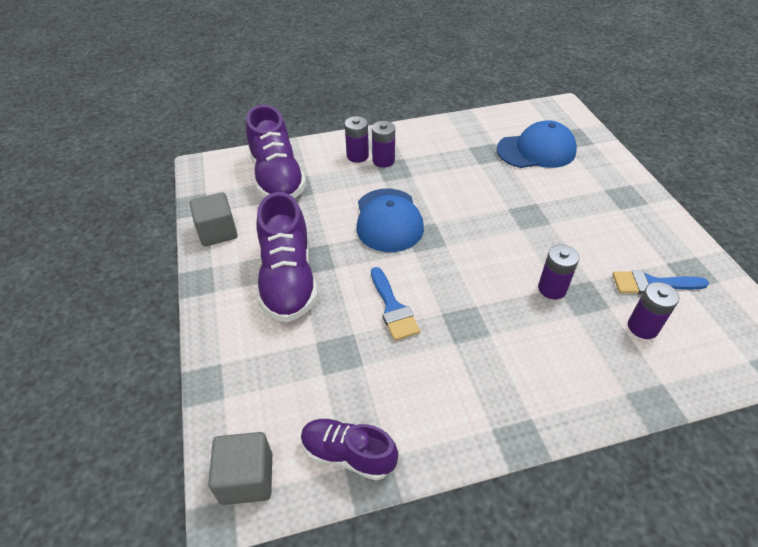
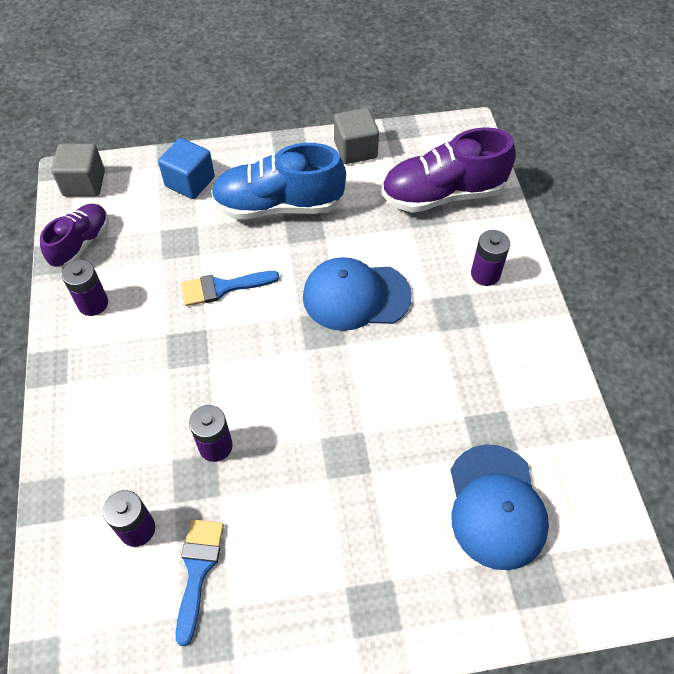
camera: 95 degrees right, 10 degrees up
(251, 359) = (190, 182): none -> blue cube
(288, 280) = (278, 205): purple shoe -> blue shoe
(383, 161) = (474, 301): purple battery -> purple battery (93, 303)

